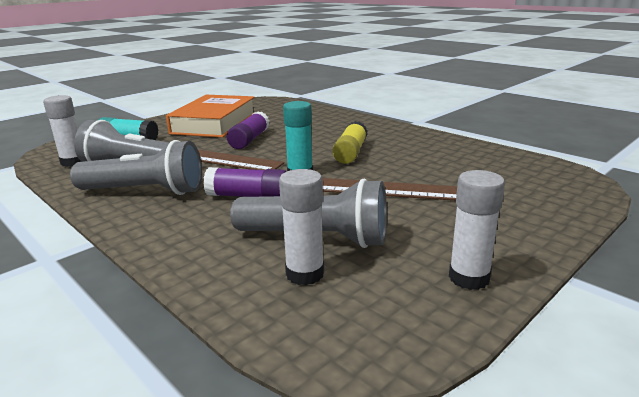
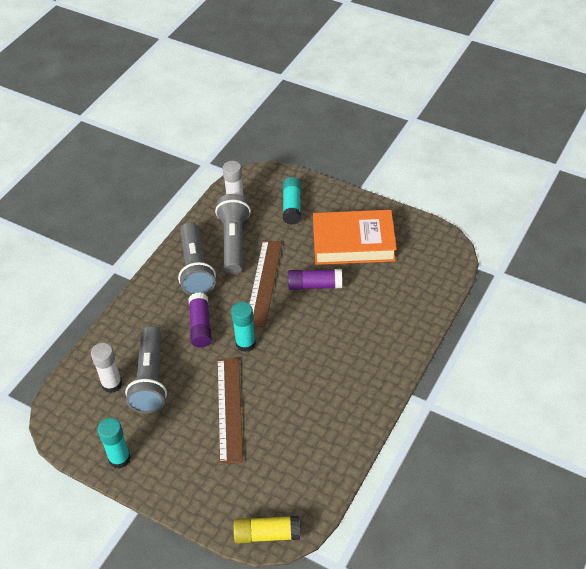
camera: 75 degrees right, 25 degrees up
(350, 153) = (302, 365): yellow glue stick -> yellow glue stick (267, 534)
(469, 278) = (119, 458): white glue stick -> turquoise glue stick

